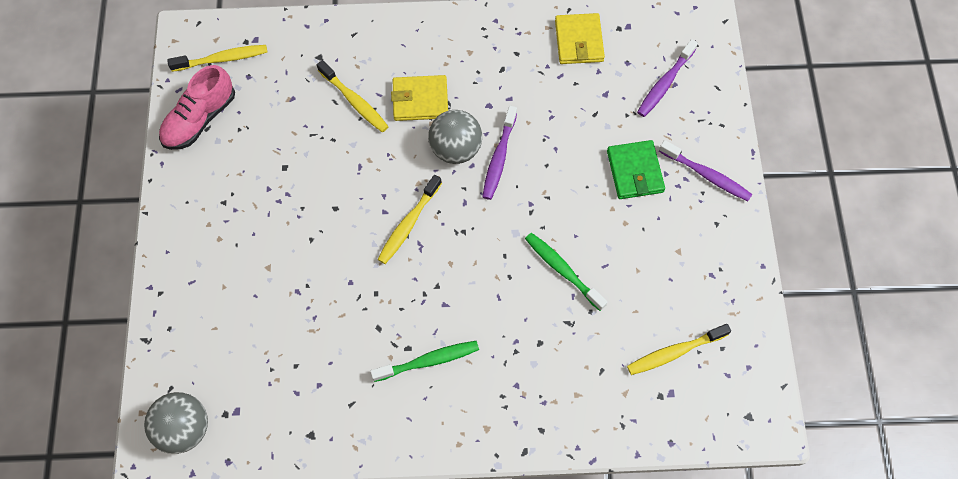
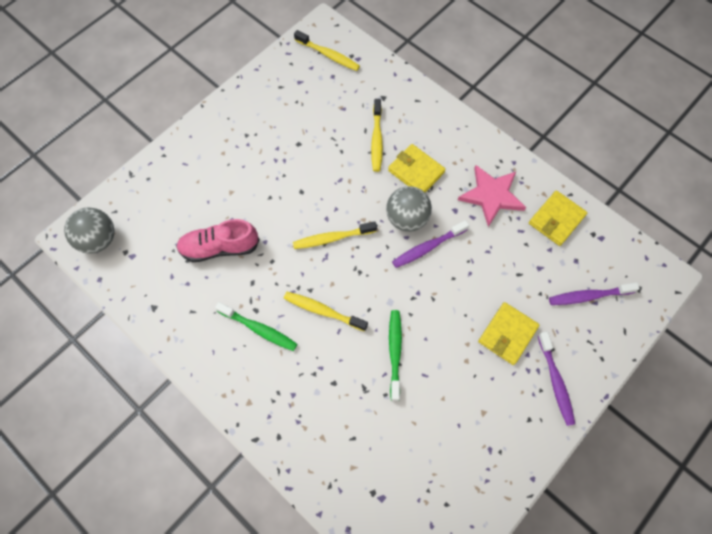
camera: 45 degrees right, 0 degrees up
(200, 119) = (282, 78): pink shoe -> pink shoe (220, 248)
(506, 66) = (491, 195): none -> pink star
(635, 171) = (507, 334): green wallet -> yellow wallet
(674, 352) = (411, 474): yellow toothbrush -> yellow toothbrush (323, 311)

